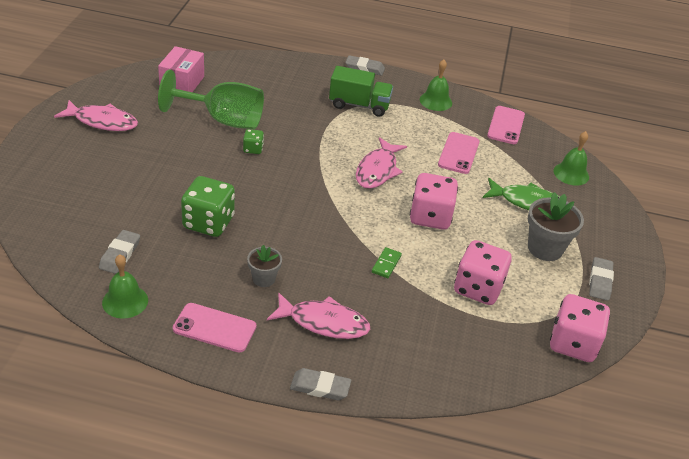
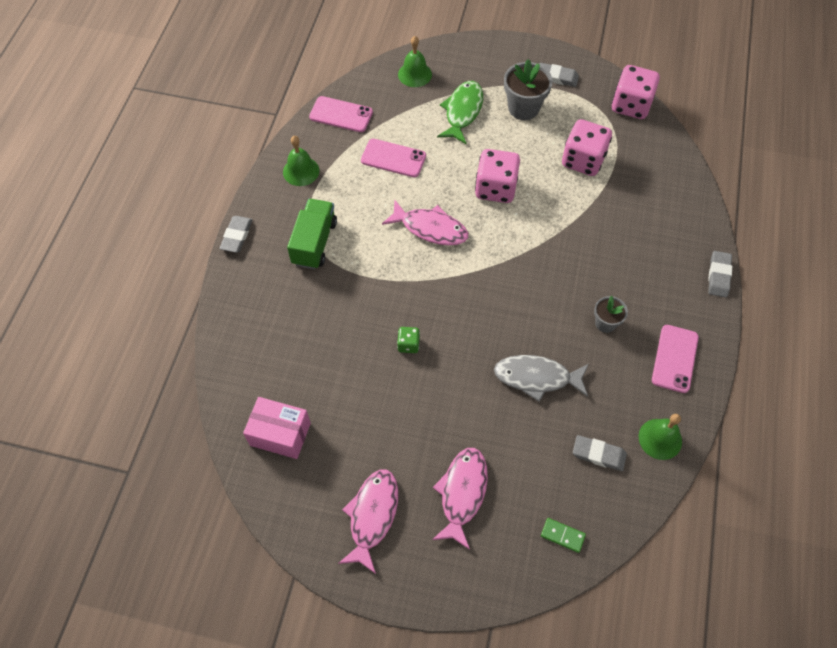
camera: 85 degrees left, 20 degrees up
(208, 223) = (536, 377): green dice -> grey fish
(223, 120) = (356, 379): green goblet -> none
(324, 322) = (648, 274): pink fish -> pink fish (462, 493)
(386, 264) = (566, 226): green domino -> green domino (562, 535)

